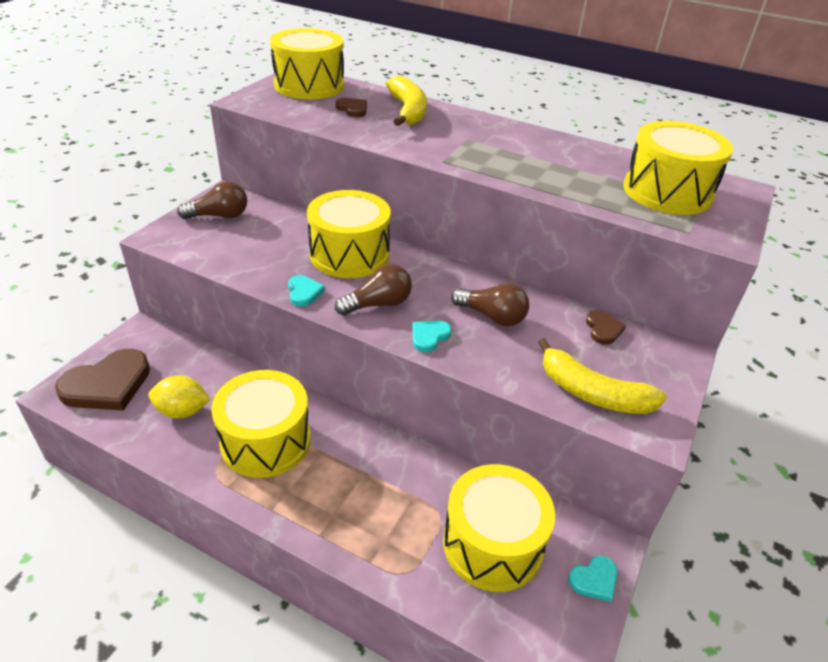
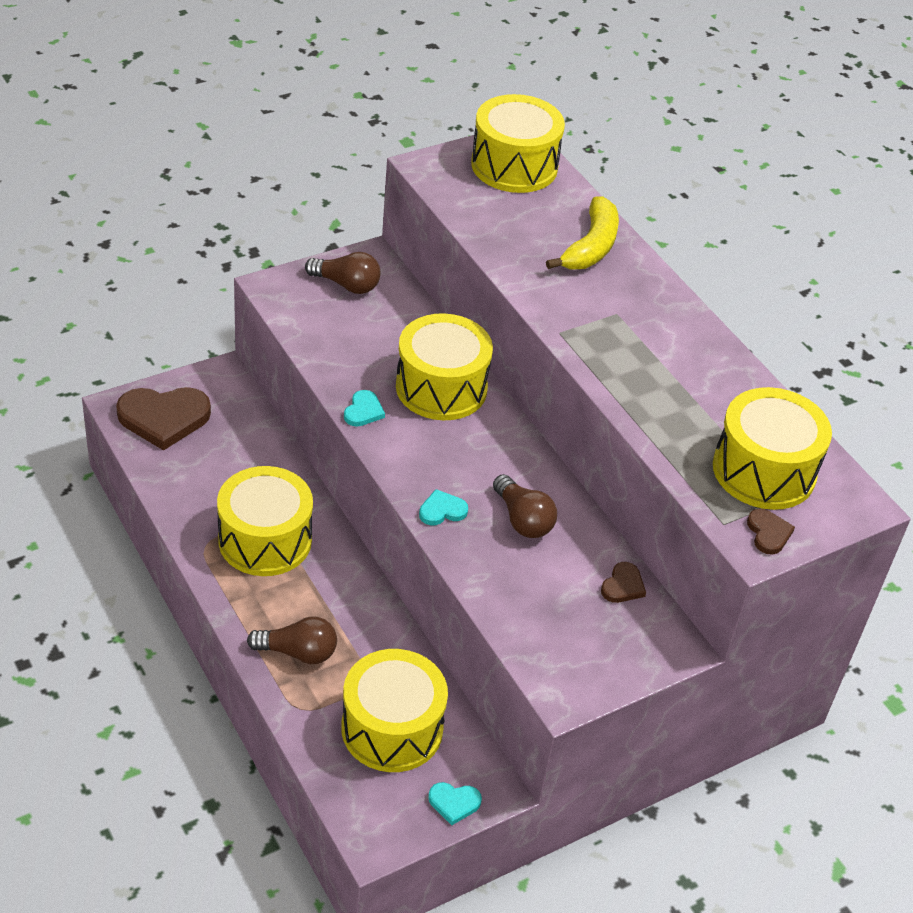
camera: 30 degrees right, 5 degrees up
(182, 411) = (212, 476): yellow lemon -> none
(353, 109) = (531, 222): brown heart -> brown heart (768, 533)
(378, 304) = (423, 455): brown light bulb -> brown light bulb (298, 652)
(592, 393) = (543, 635): yellow banana -> none

